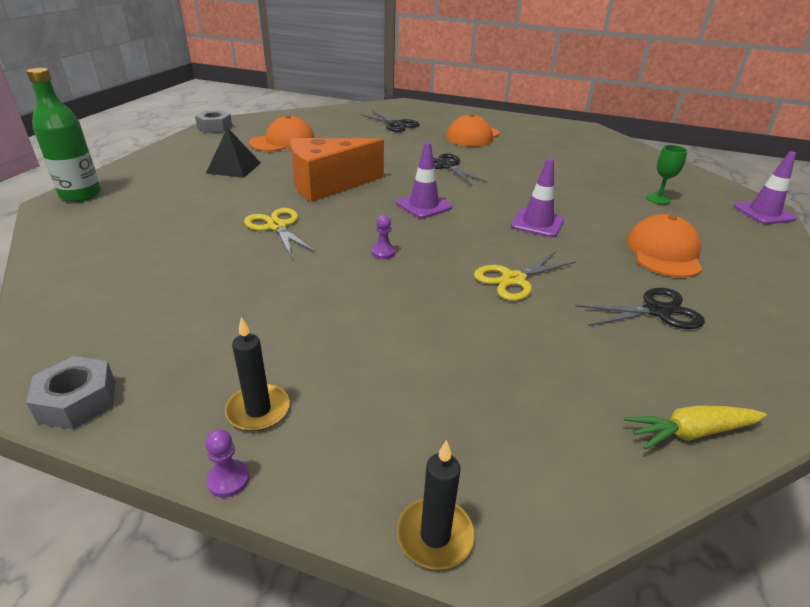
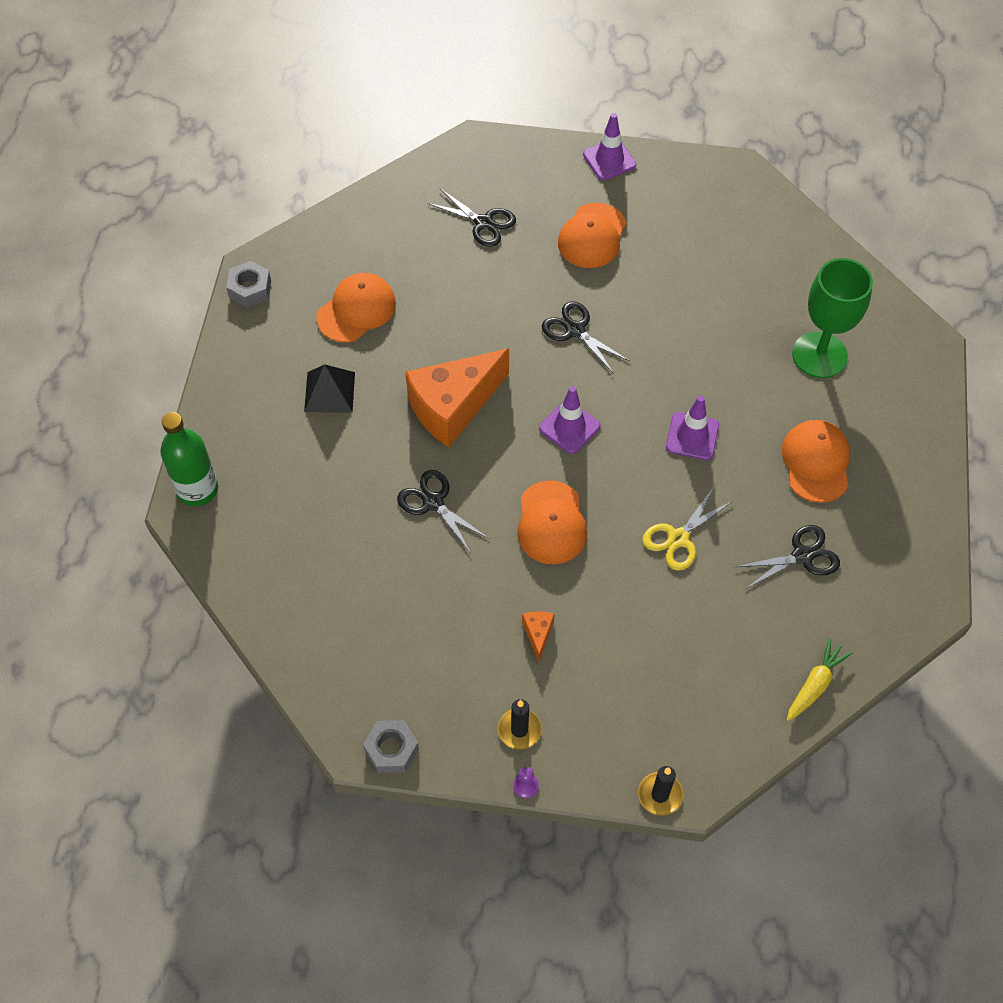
camera: 10 degrees left, 25 degrees up
(277, 226) = (433, 502): yellow scissors -> black scissors
(330, 325) = (538, 634): none -> orange cheese
(383, 252) = (551, 523): purple pawn -> orange cap
(658, 199) = (819, 355): green goblet -> green goblet, size x2.10
(691, 432) = (815, 684): yellow carrot -> yellow carrot turned 150 degrees clockwise
(763, 213) = (928, 360): purple traffic cone -> purple traffic cone (609, 160)

